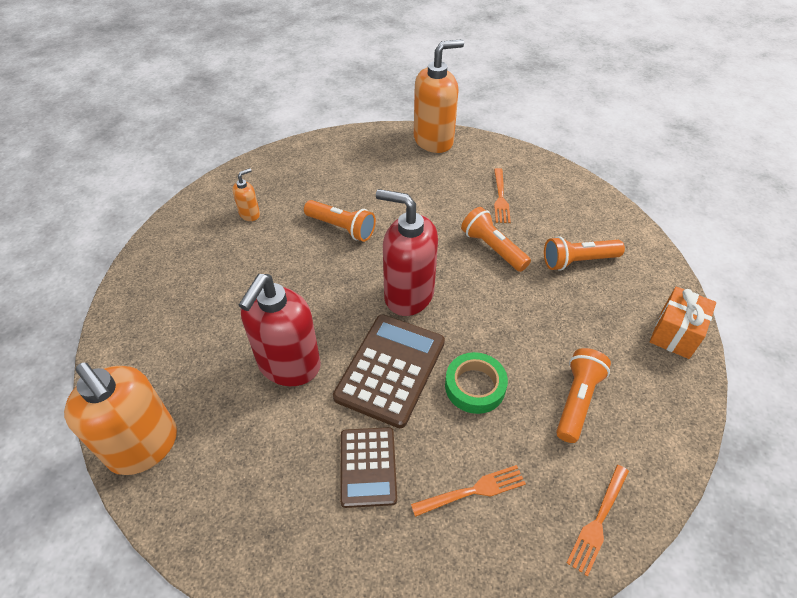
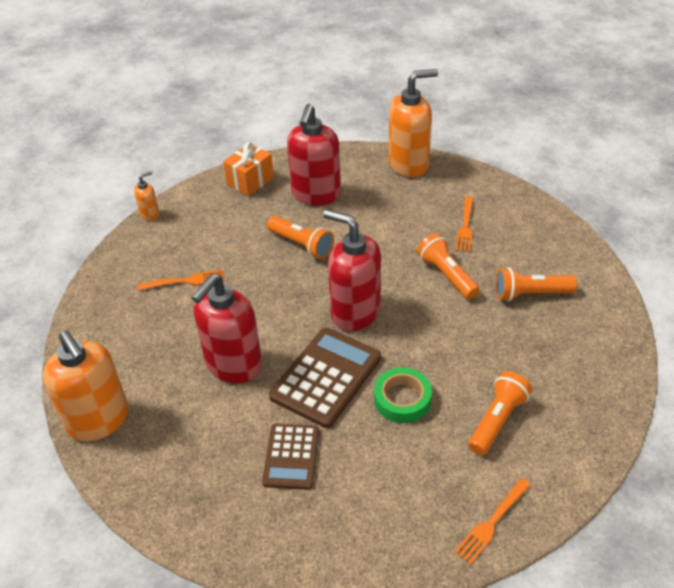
camera: 10 degrees right, 5 degrees down
(250, 214) = (215, 225): orange soap dispenser -> orange soap dispenser (150, 214)
(348, 176) = (316, 194): none -> red soap dispenser
(473, 491) = (382, 486): orange fork -> orange fork (185, 281)
(675, 333) = (611, 370): orange gift -> orange gift (250, 181)

